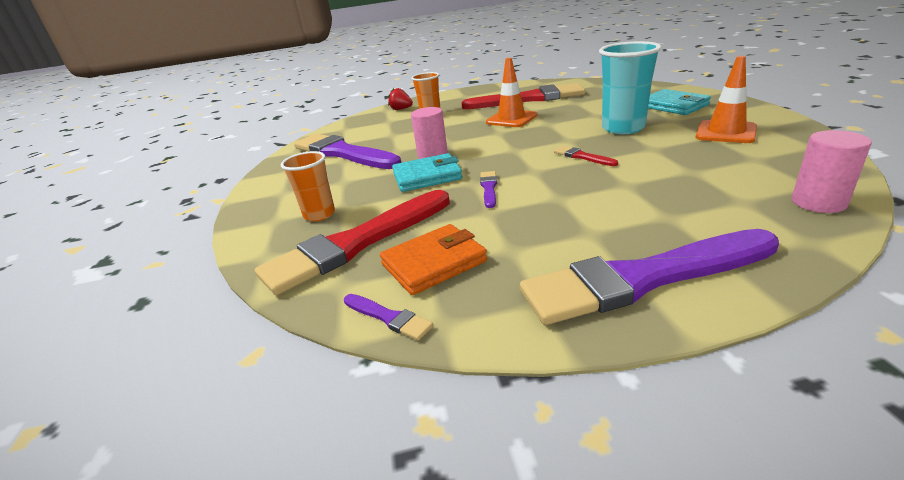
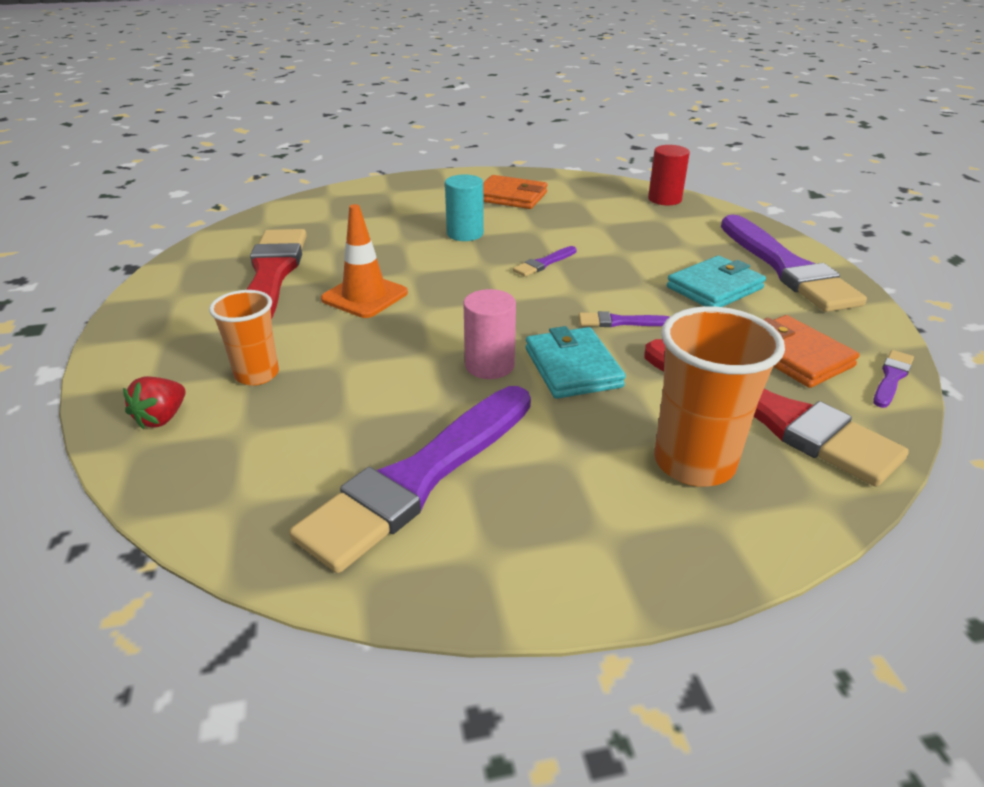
camera: 95 degrees left, 5 degrees up
(319, 214) = (694, 463): orange cup -> orange cup, size x1.58
(582, 157) = (544, 263): red brush -> purple brush
(623, 128) = (465, 234): turquoise cup -> turquoise cylinder
(673, 106) = (410, 201): turquoise wallet -> turquoise wallet (714, 288)
(725, 132) = (511, 197): orange traffic cone -> orange wallet
(818, 202) = (664, 199): pink cylinder -> red cylinder

